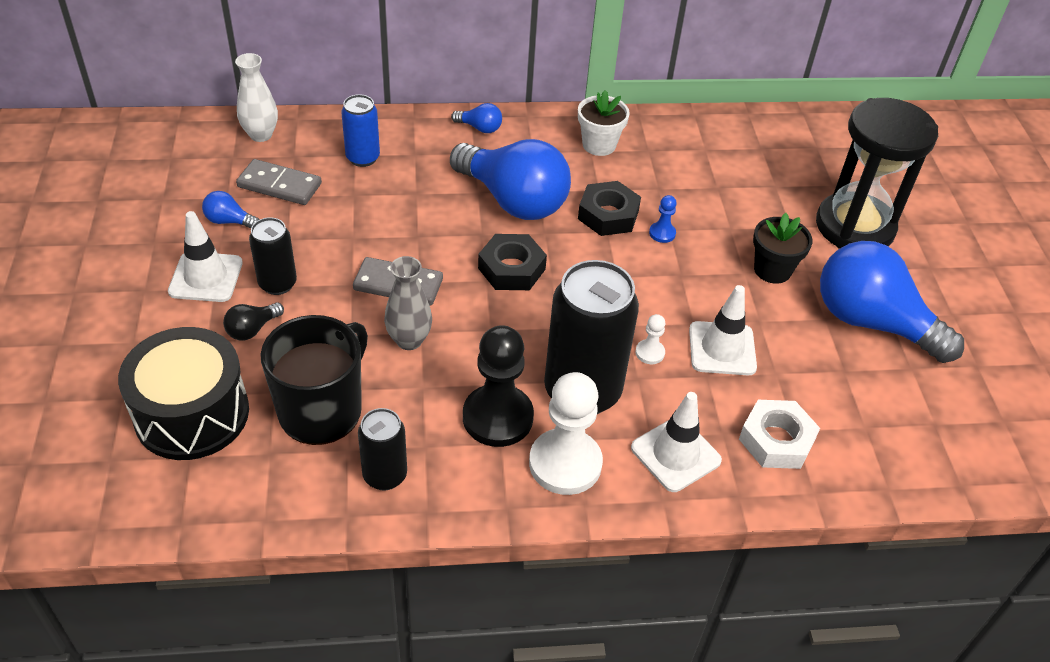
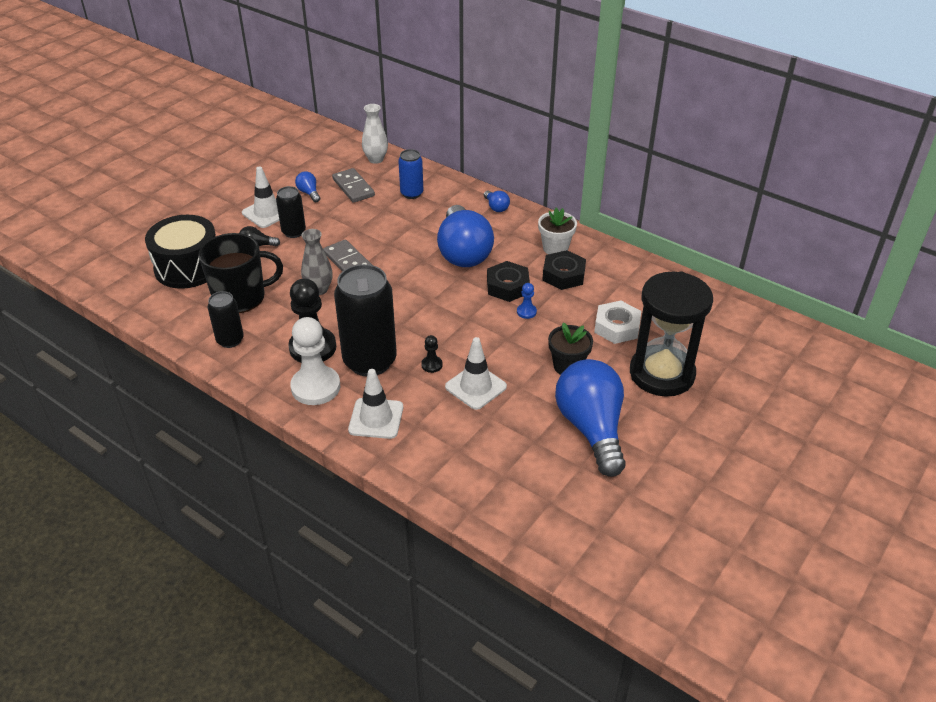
camera: 45 degrees right, 5 degrees down
(511, 269) = (415, 285): black nut -> black nut (563, 275)
(650, 353) = (432, 365): white pawn -> black pawn
(776, 440) = (440, 447): white nut -> white nut (617, 327)

